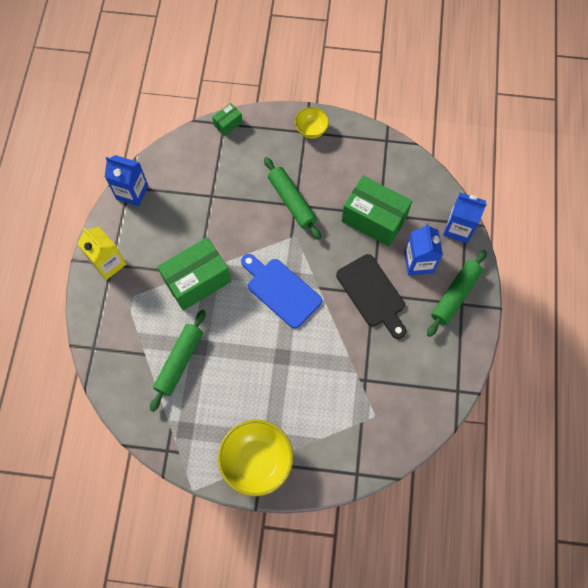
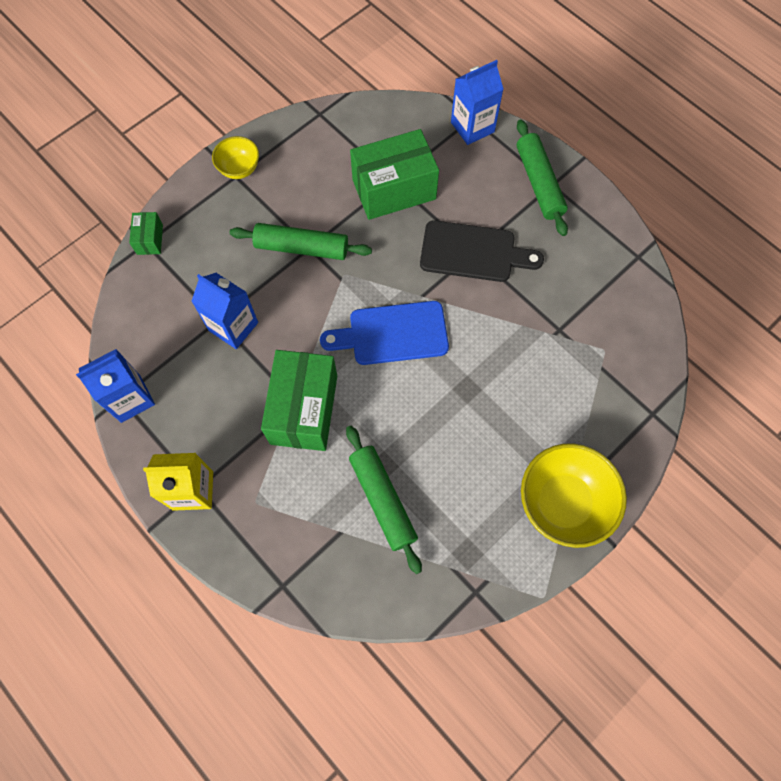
camera: 50 degrees left, 0 degrees up
(418, 262) = (476, 187): blue carton -> blue carton (233, 326)

